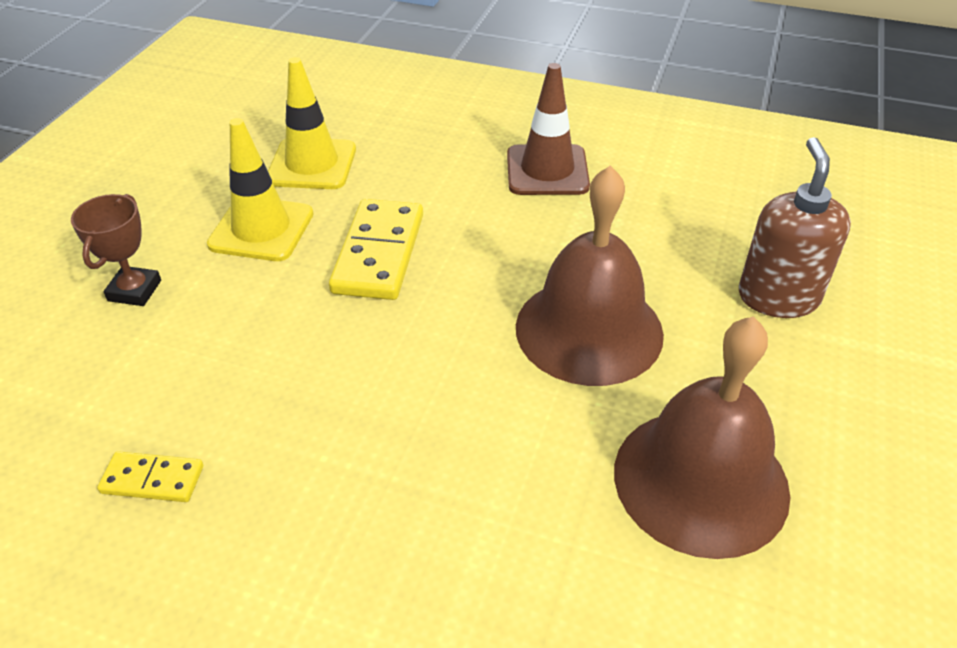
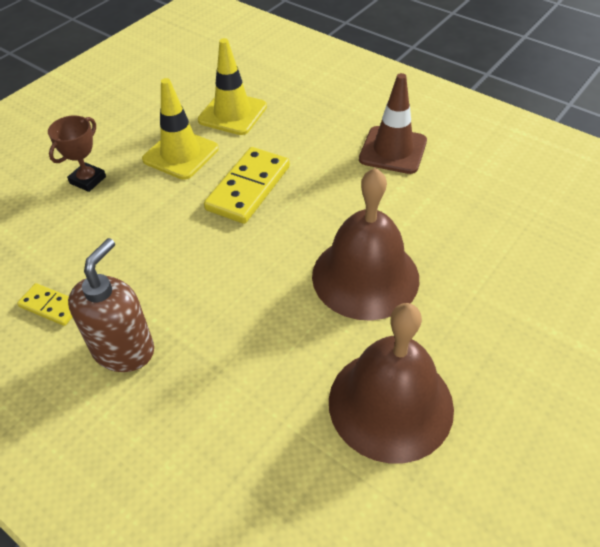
camera: 20 degrees right, 5 degrees up
(778, 297) = (518, 286): brown soap dispenser -> brown soap dispenser (124, 350)

